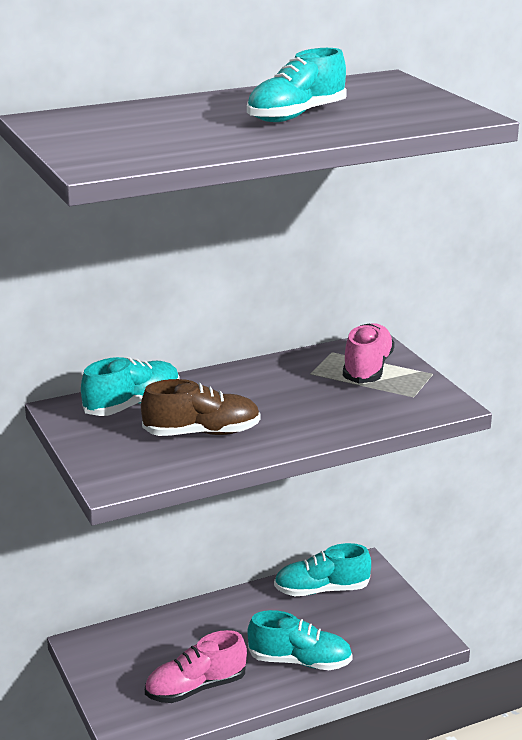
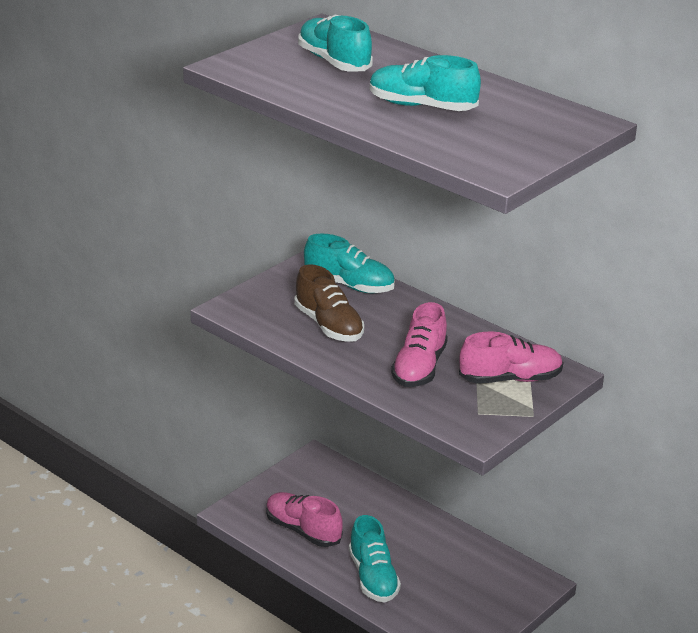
camera: 65 degrees right, 5 degrees up
(318, 405) = (419, 368): none -> pink shoe
(321, 590) = (481, 565): turquoise shoe -> turquoise shoe (334, 62)

